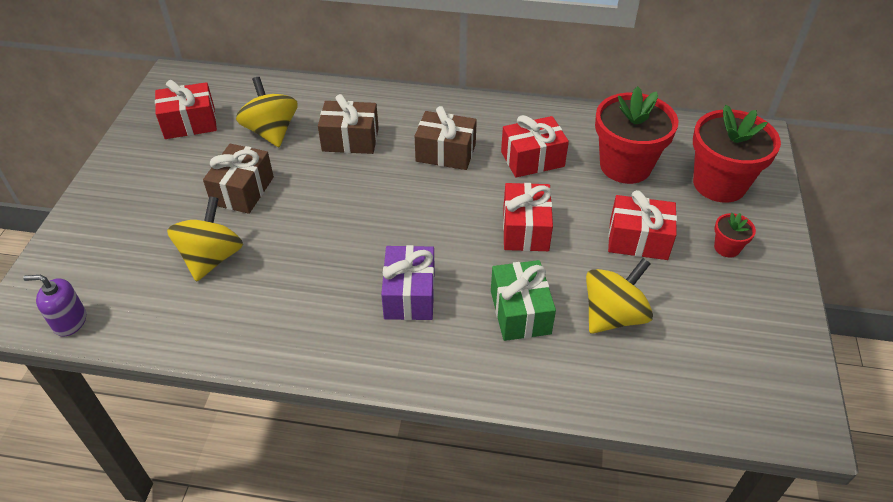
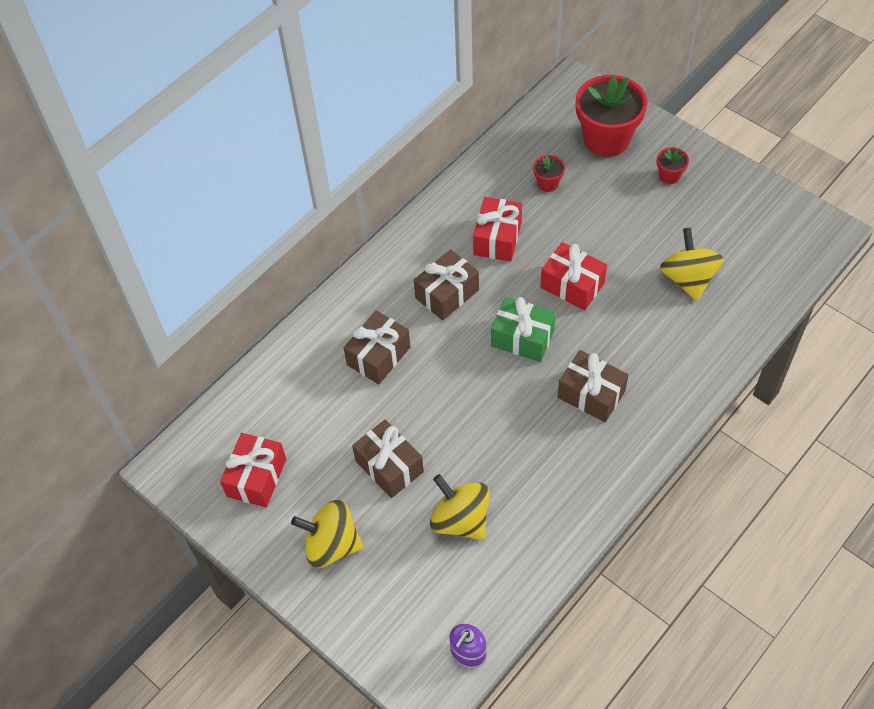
camera: 55 degrees left, 10 degrees up
(271, 132) = (321, 413): yellow spinning top -> yellow spinning top (331, 545)
(409, 295) = (591, 394): purple gift -> brown gift
(520, 312) = (651, 332): green gift -> green gift (522, 338)
(625, 166) = (548, 183): red flower pot -> red flower pot, size x0.45
(638, 240) = (628, 222): red gift -> none

